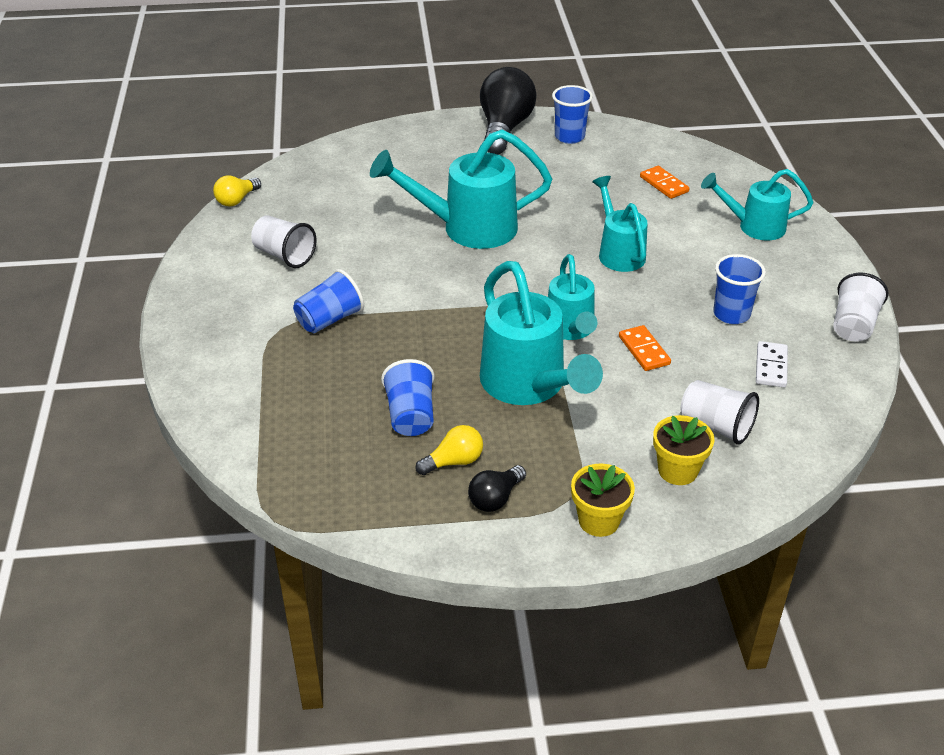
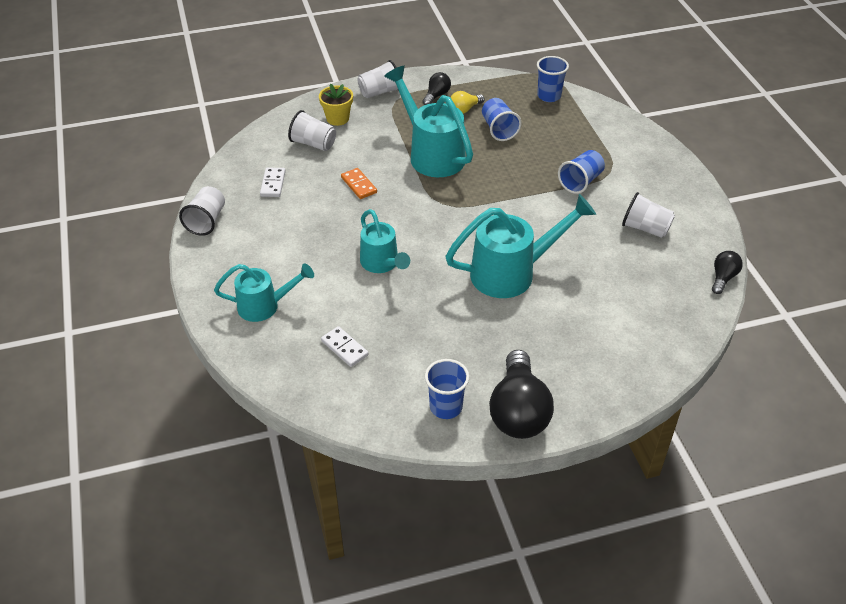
camera: 170 degrees right, 5 degrees up
(237, 200) = (723, 278): yellow light bulb -> black light bulb
(570, 329) = (411, 194): turquoise watering can -> none
(599, 521) = (380, 92): yellow flower pot -> white cup
(664, 184) = (344, 348): orange domino -> white domino
(731, 314) = (295, 219): blue cup -> blue cup (549, 96)

